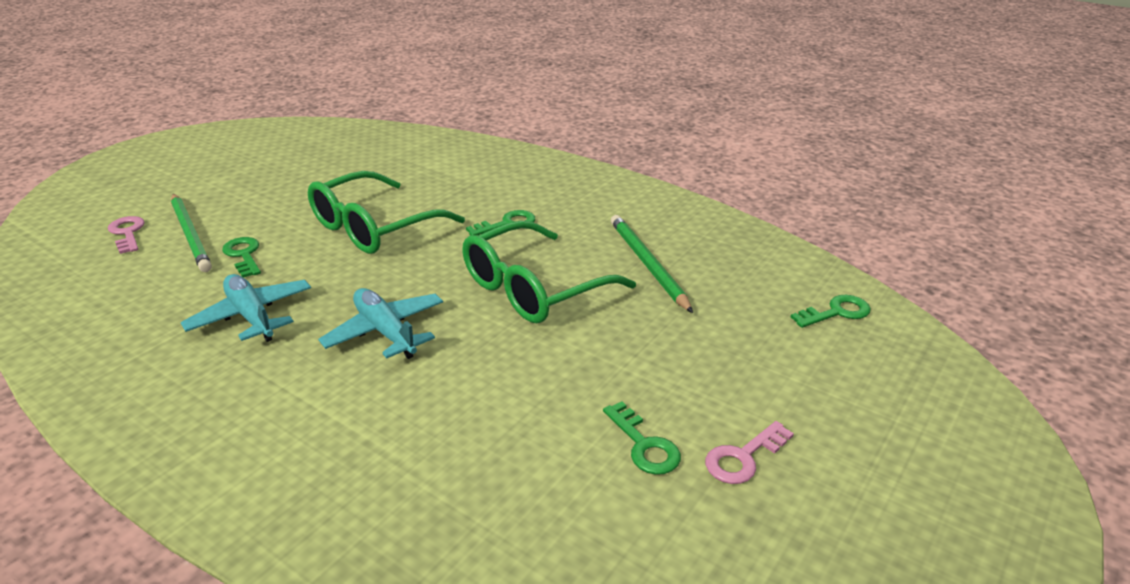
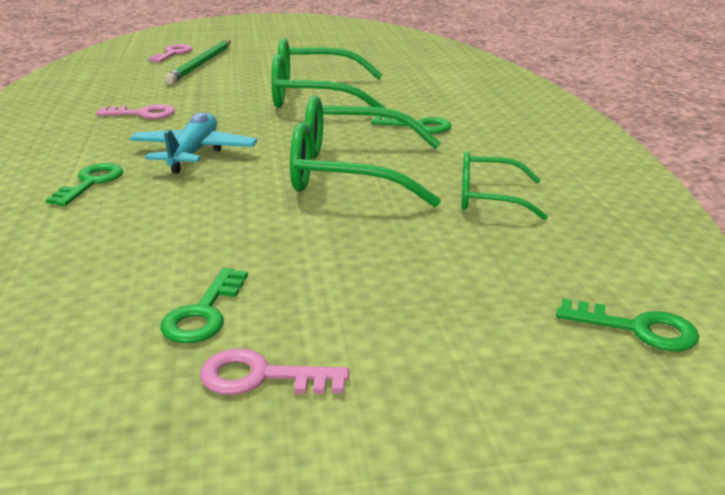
camera: 45 degrees right, 5 degrees down
(244, 255) = (206, 83): green key -> green key (91, 183)
(251, 316) = (143, 114): turquoise plane -> pink key
(647, 264) = (488, 198): green pencil -> green glasses

